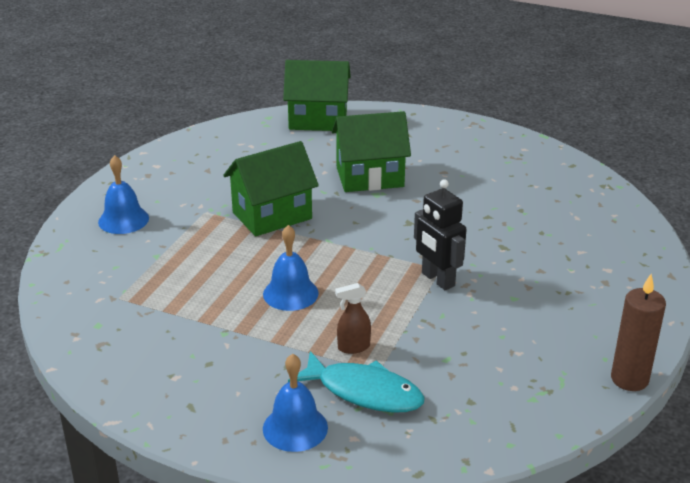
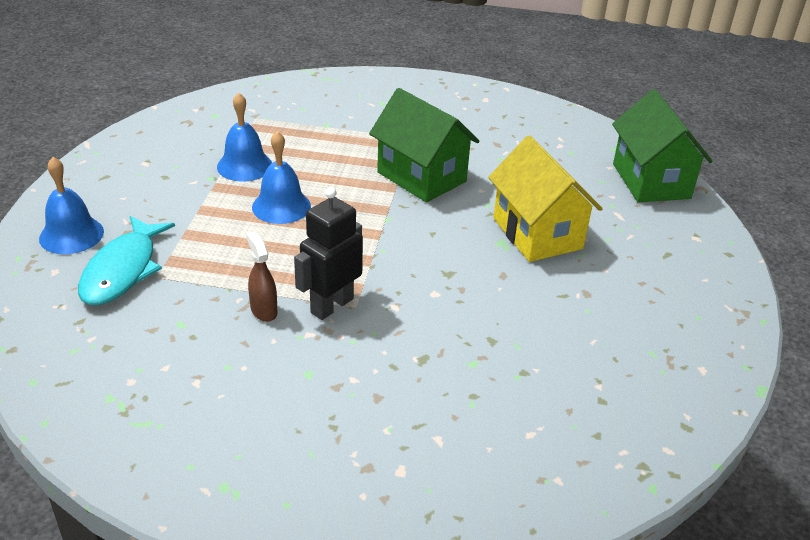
camera: 75 degrees right, 5 degrees up
(123, 220) = (379, 99): blue bell -> blue bell (244, 166)
(353, 347) = (195, 256): brown spray bottle -> brown spray bottle (263, 311)
(370, 177) = (537, 233): green house -> yellow house
(629, 379) = (146, 491): brown candle -> none

